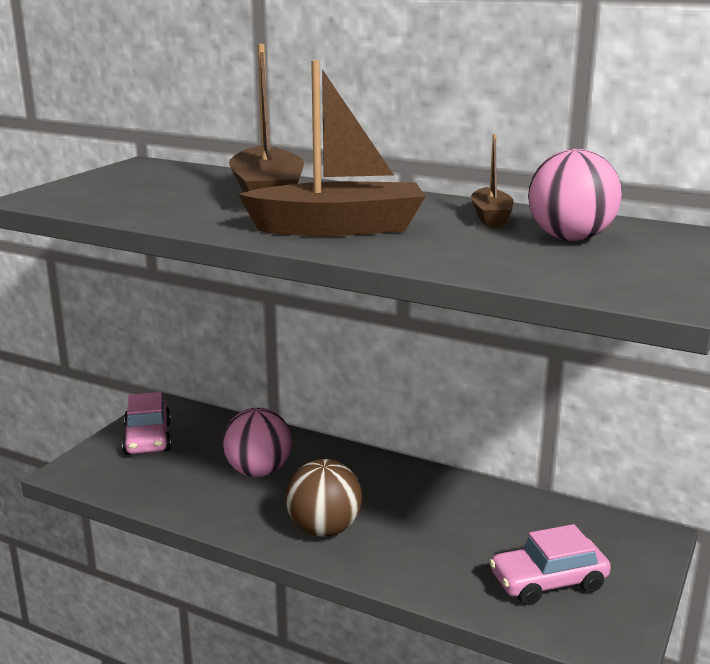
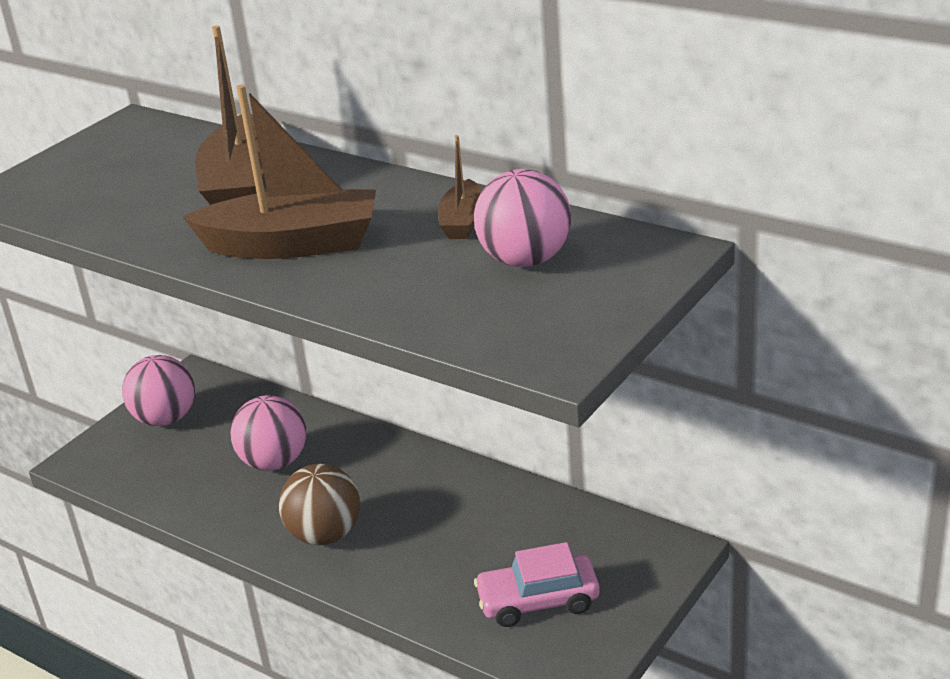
camera: 10 degrees right, 10 degrees up
(148, 439) = (166, 419): pink car -> pink ball

